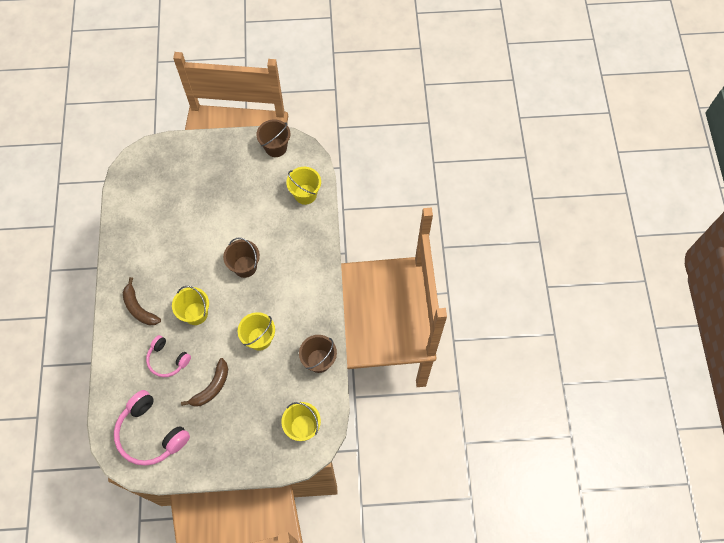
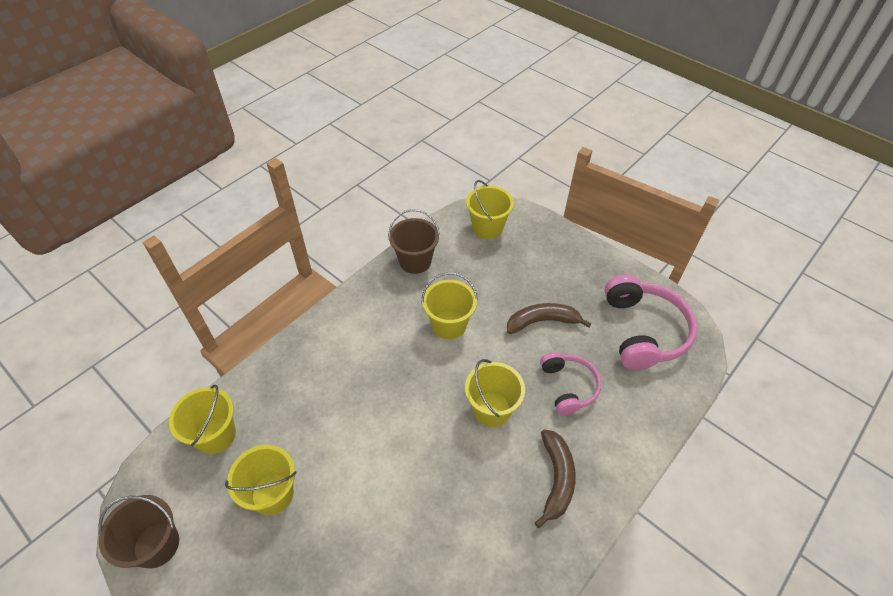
camera: 135 degrees left, 15 degrees down
(245, 266) = (382, 412): brown bucket -> none
(254, 198) = (272, 494): none -> yellow bucket

